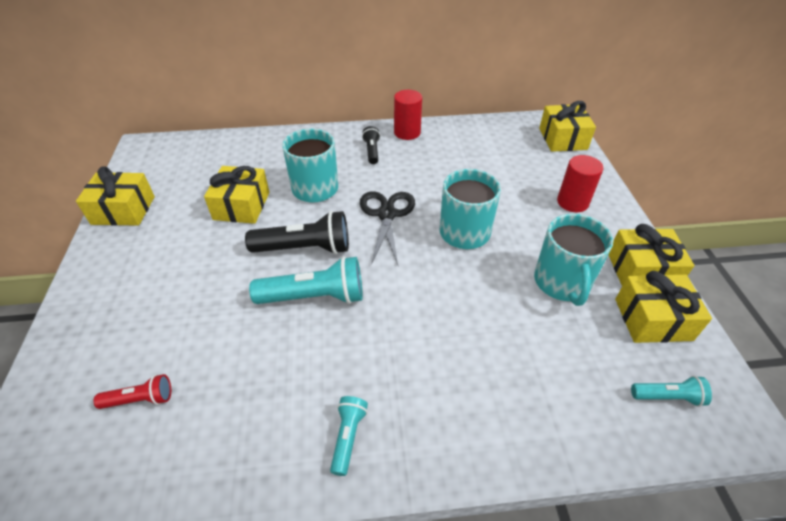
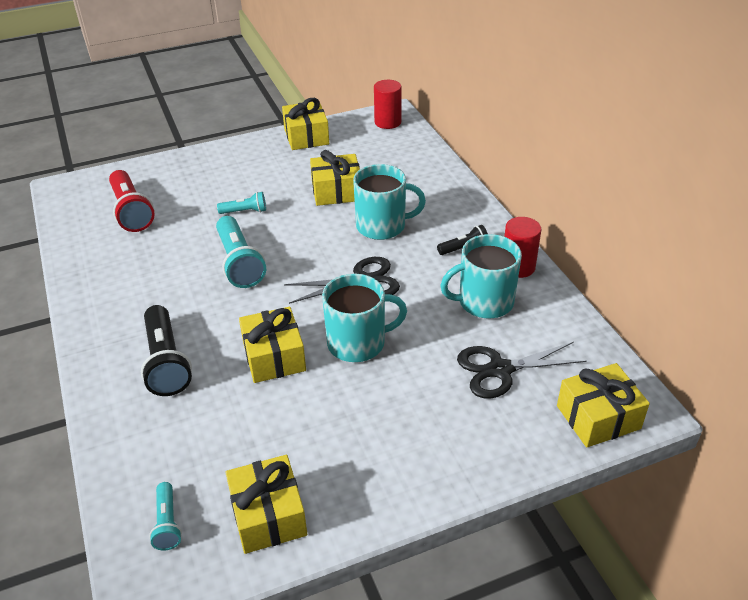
camera: 75 degrees right, 5 degrees down
(140, 399) = (131, 211): red flashlight -> red flashlight, size x1.87
(305, 248) = (295, 242): black flashlight -> black flashlight (166, 362)
(348, 437) = (110, 313): turquoise flashlight -> turquoise flashlight (245, 211)
(513, 166) = (500, 370): none -> black scissors
(562, 283) = (303, 431): turquoise mug -> turquoise mug (484, 302)
(572, 202) = (451, 435): red cylinder -> red cylinder (387, 122)
(641, 270) = (345, 507): yellow gift -> yellow gift (274, 357)

